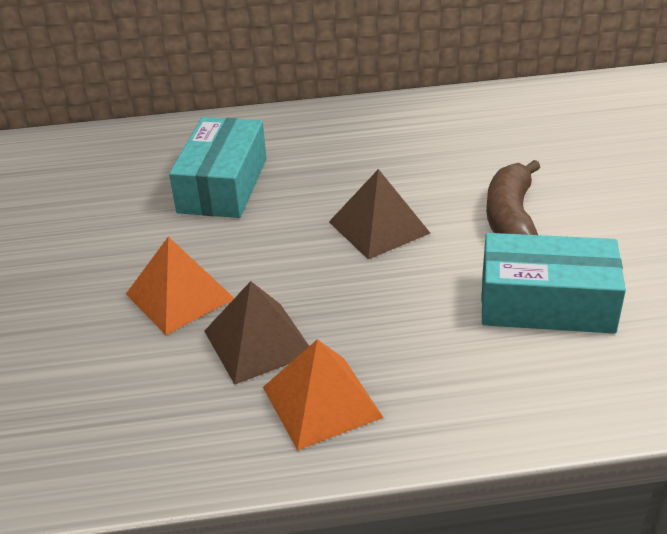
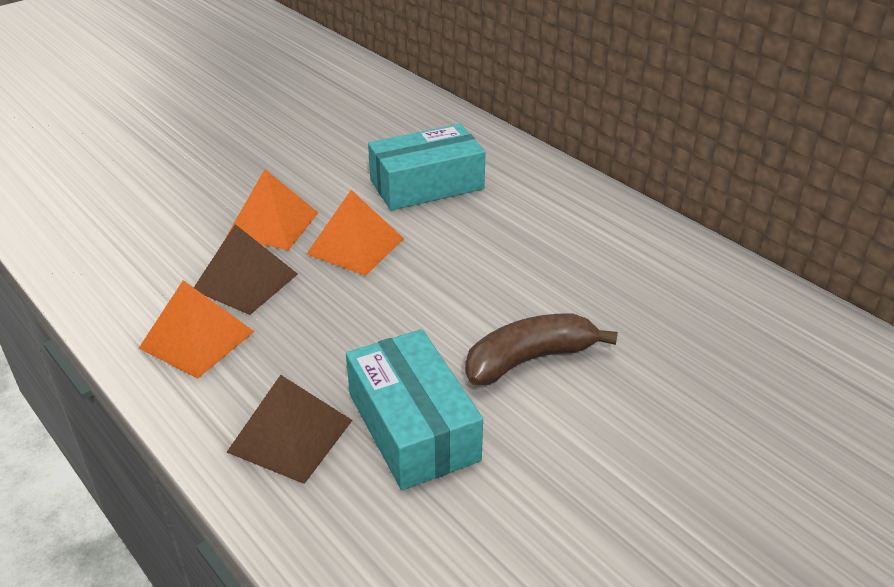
camera: 55 degrees right, 0 degrees up
(273, 256) = (355, 246): none -> orange pyramid
(379, 227) = (442, 285): brown pyramid -> brown pyramid (290, 435)

